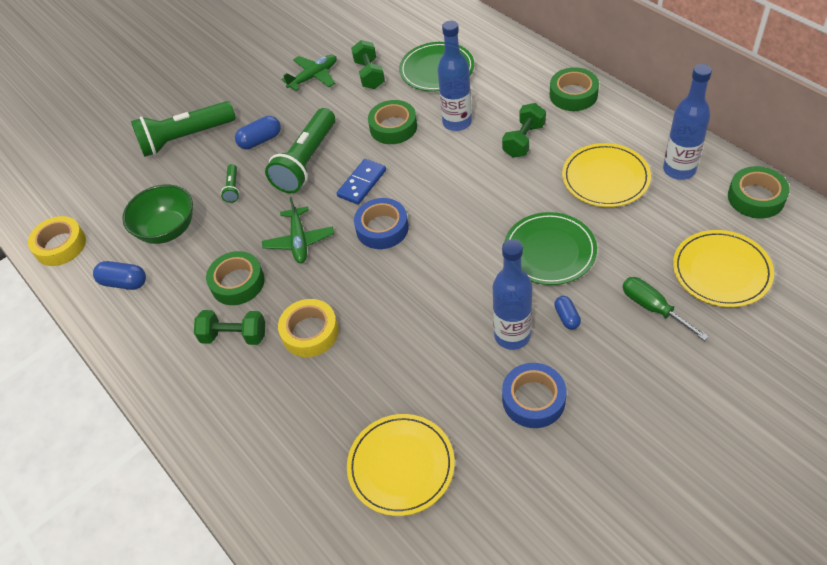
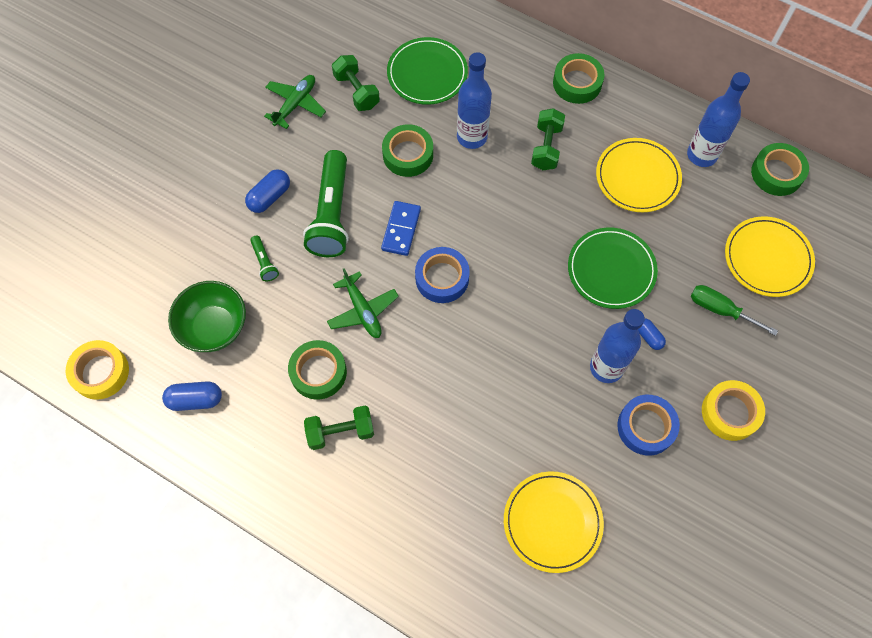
camera: 25 degrees left, 15 degrees up
(185, 138) = (182, 209): green flashlight -> none
(310, 332) = (415, 409): yellow tape -> yellow tape (730, 412)

